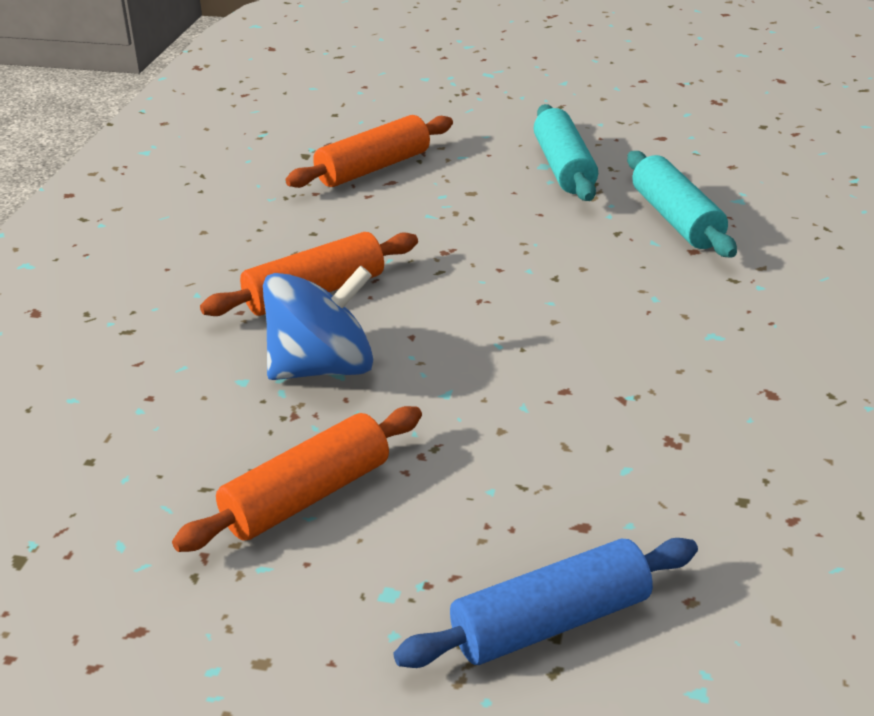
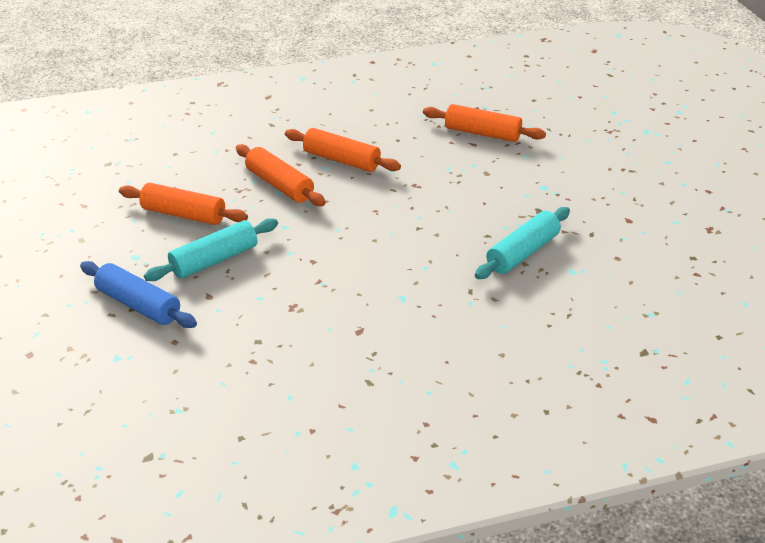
camera: 60 degrees right, 5 degrees up
(322, 368) = (279, 185): blue spinning top -> orange rolling pin
(564, 168) = (548, 195): turquoise rolling pin -> turquoise rolling pin (214, 260)

